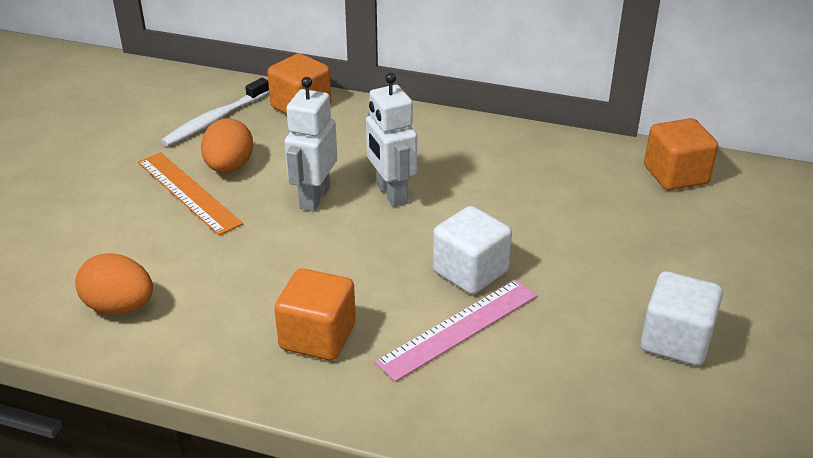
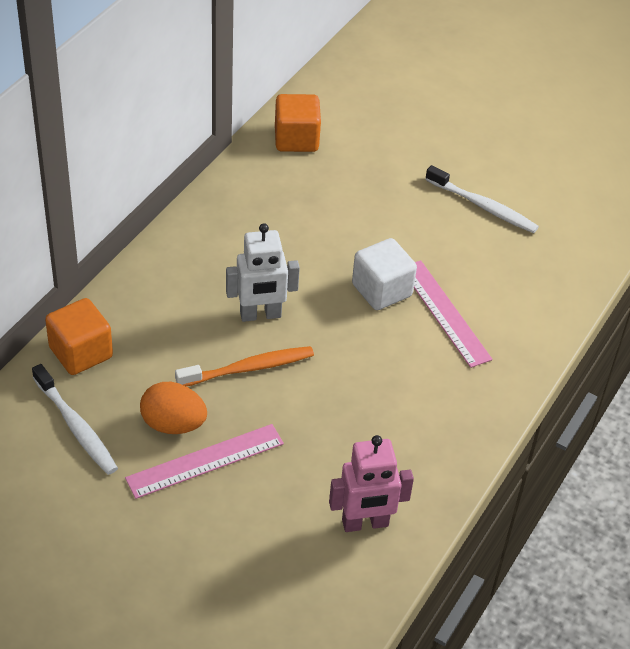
camera: 80 degrees left, 10 degrees up
(119, 307) = (365, 523): orange egg -> pink robot
(188, 192) = (205, 461): orange ruler -> pink ruler
(314, 198) = (248, 368): white robot -> orange toothbrush
(318, 337) = (434, 396): orange cube -> none
(675, 341) = (483, 206): white cube -> white toothbrush

